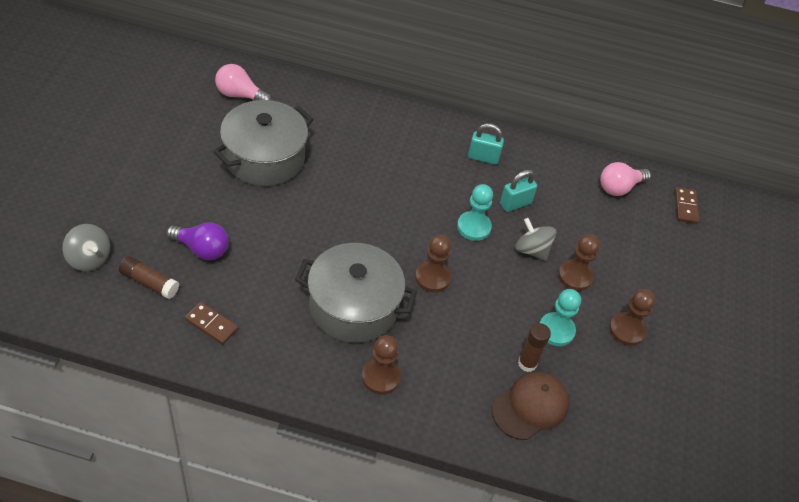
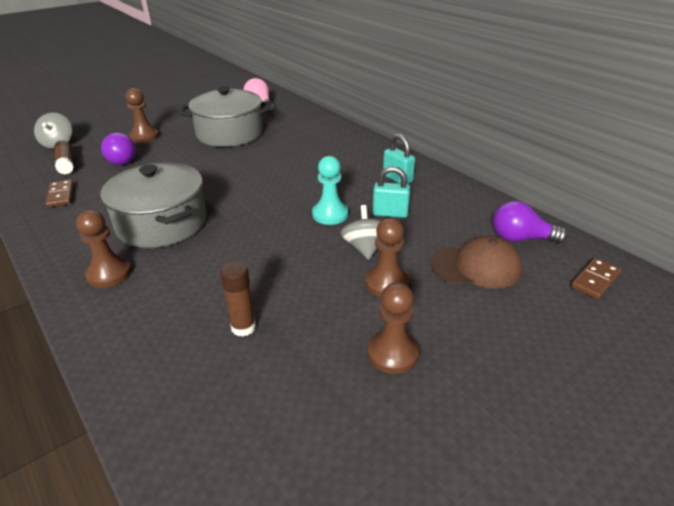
camera: 45 degrees right, 15 degrees down
(432, 277) = (248, 231): brown pawn -> brown pawn (144, 136)
(530, 407) = (195, 365): brown cap -> brown cap (476, 266)
(556, 330) = (310, 316): turquoise pawn -> none
(619, 187) = (520, 238): pink light bulb -> purple light bulb

